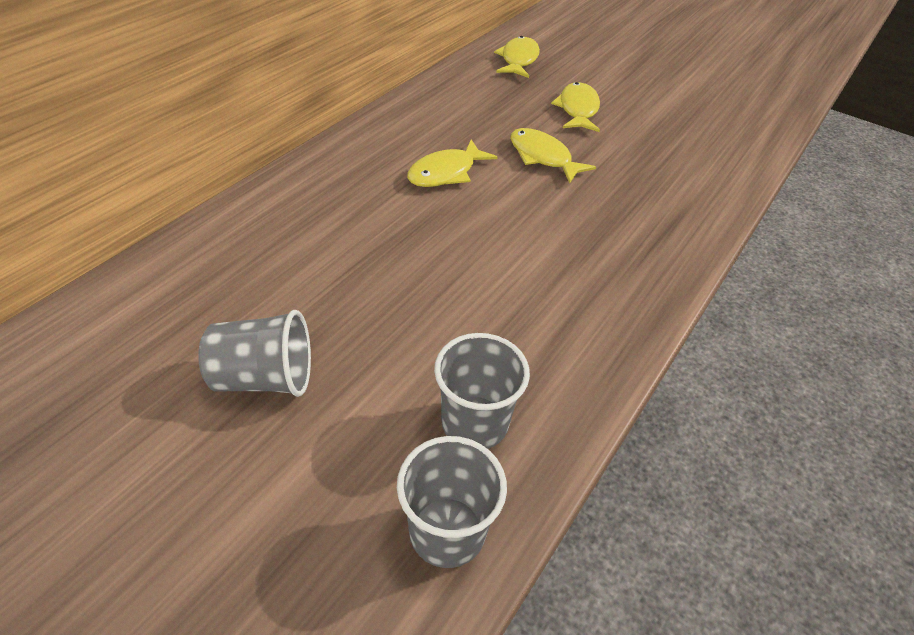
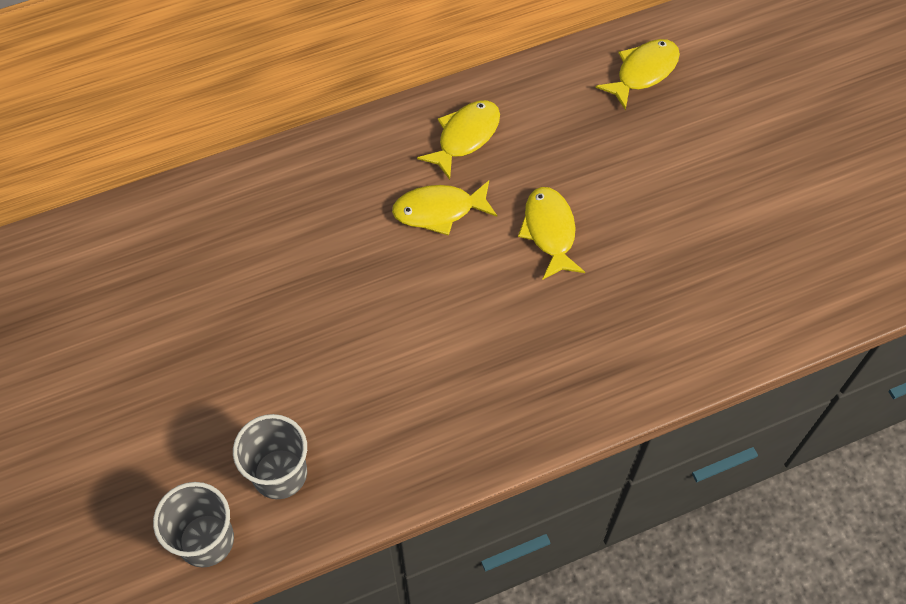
camera: 35 degrees right, 15 degrees up
(264, 378) = (162, 358): grey cup -> none
(578, 109) = (645, 179): yellow fish -> yellow fish (465, 137)

